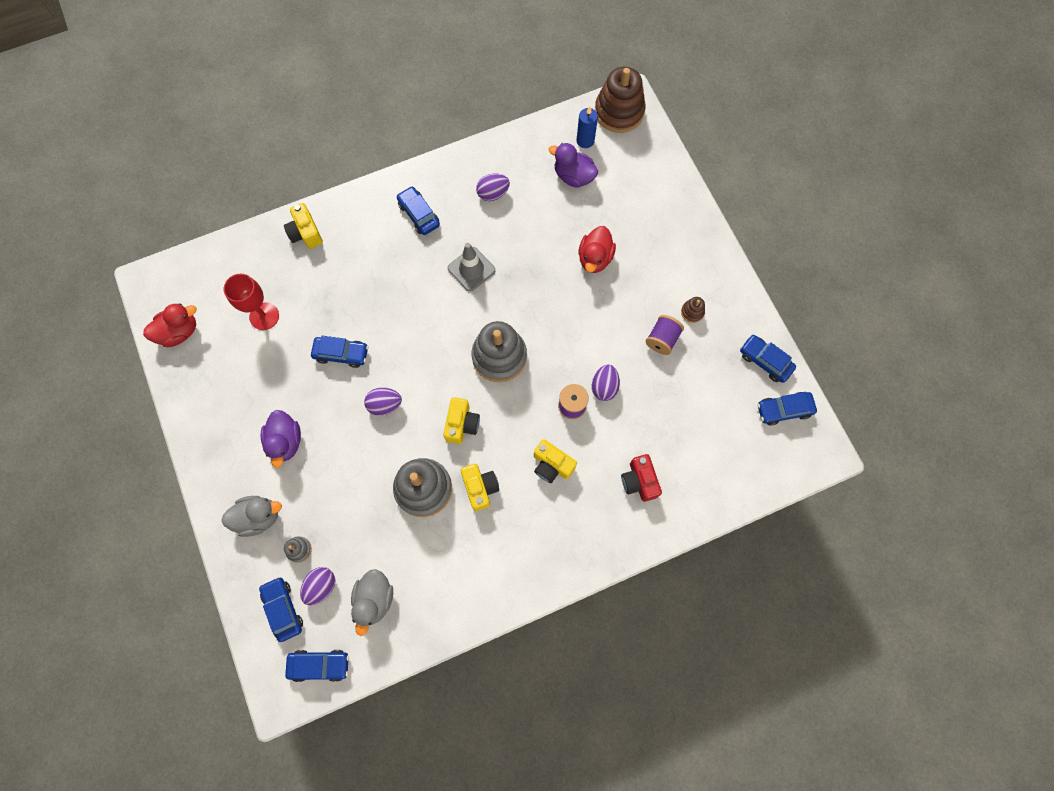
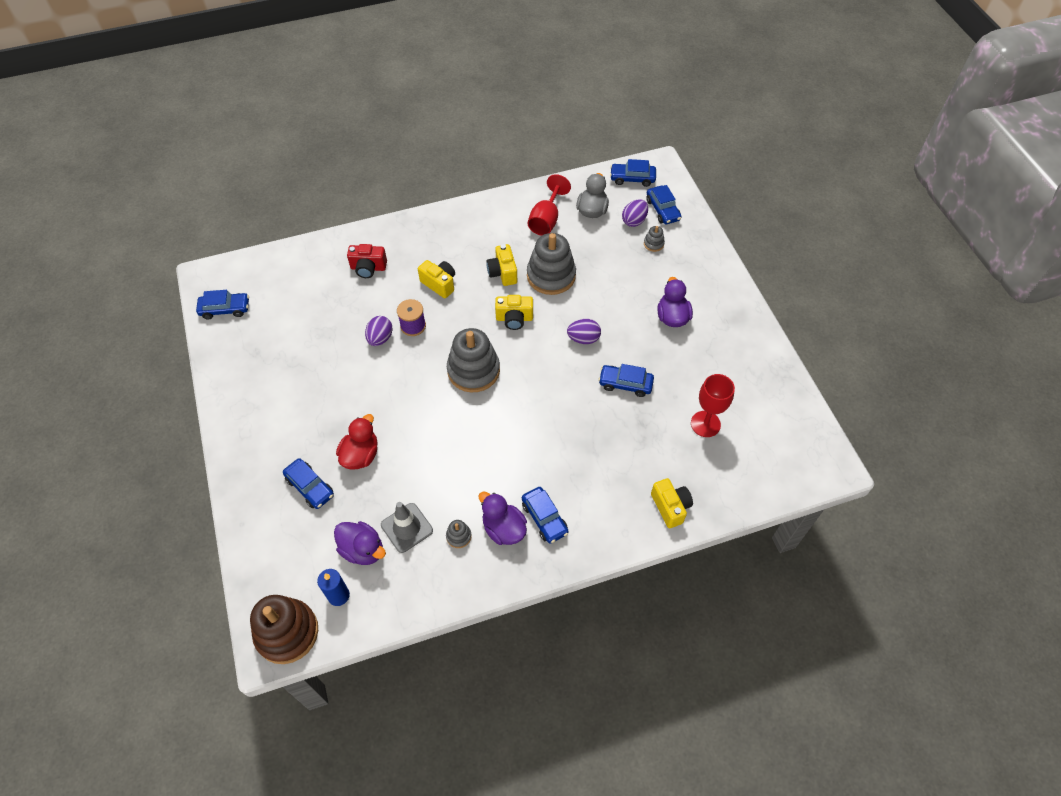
camera: 175 degrees left, 15 degrees down
(179, 332) = (789, 415): red duck -> none
(258, 517) = (689, 266): grey duck -> none
(433, 578) = (546, 219): none -> red goblet
(454, 203) = (503, 528): none -> purple duck
(462, 424) = (514, 319): yellow camera -> yellow camera turned 105 degrees counterclockwise
(471, 269) = (492, 454): grey traffic cone -> grey traffic cone (407, 528)
(493, 193) = (458, 536): purple egg -> grey stacking toy
(639, 481) = (368, 268): red camera -> red camera turned 105 degrees clockwise
(662, 339) = (315, 373): purple spool -> none
(692, 312) = (278, 395): brown stacking toy -> none
(765, 361) = (225, 348): blue car -> blue car (310, 487)

